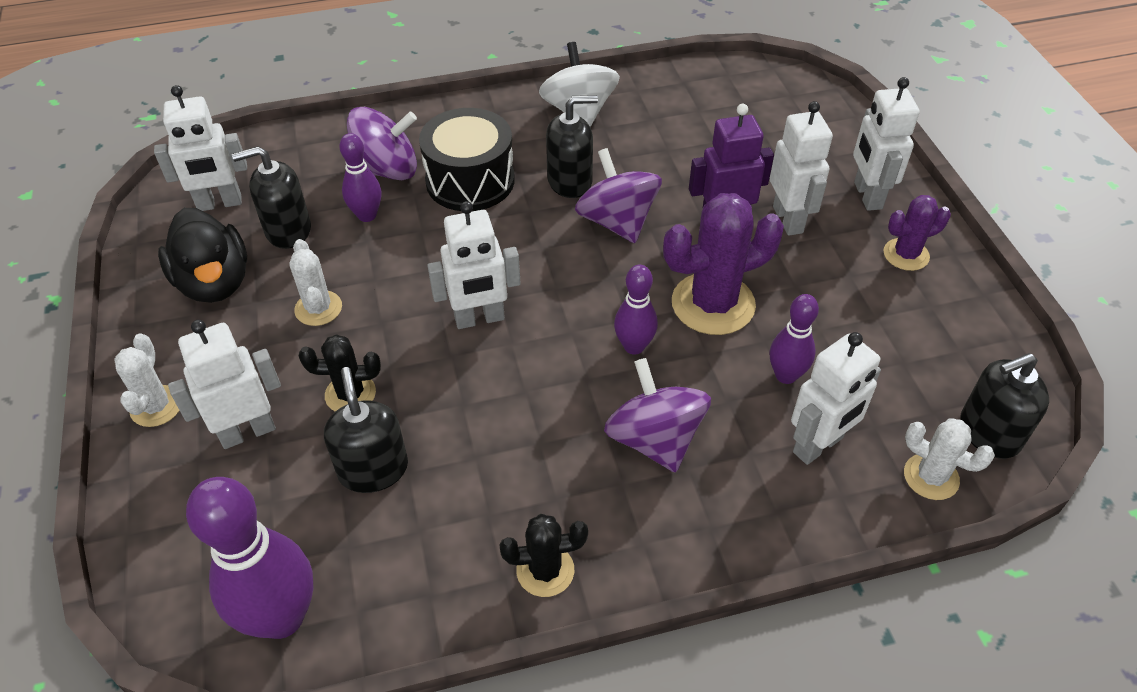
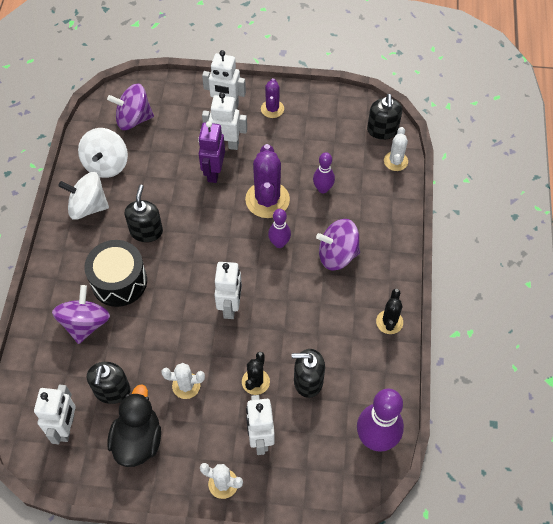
camera: 70 degrees left, 10 degrees up
(214, 282) = (138, 440): black duck -> black duck turned 75 degrees counterclockwise
(367, 215) = (121, 344): purple bowling pin -> none
(617, 222) = (190, 220): purple spinning top -> purple spinning top (133, 119)
(661, 106) = (106, 164): none -> white spinning top
(818, 445) = (365, 193): white robot -> none
(931, 477) = (395, 161): white cactus -> white cactus turned 45 degrees counterclockwise

